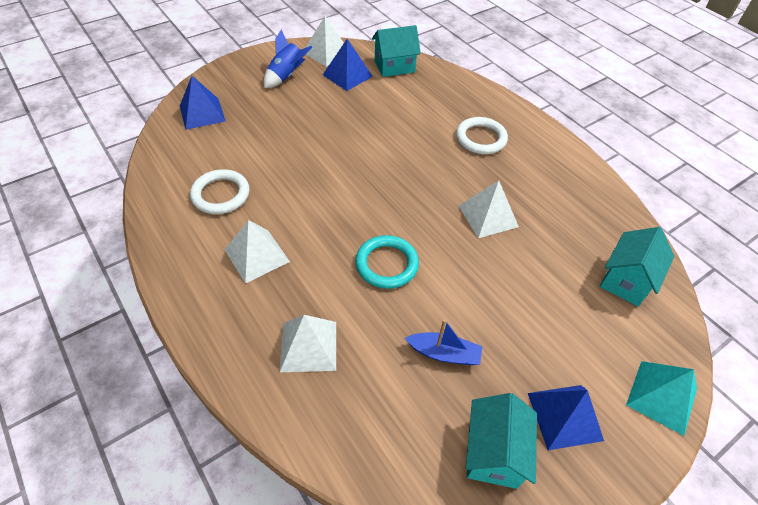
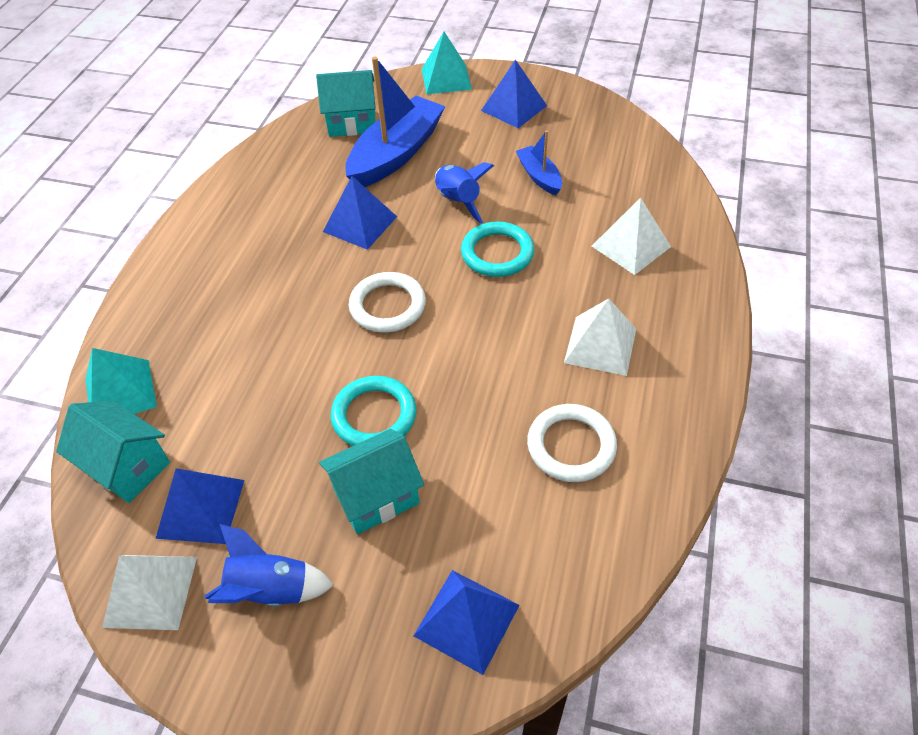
camera: 125 degrees left, 0 degrees up
(329, 142) = (374, 415): none -> turquoise ring
(442, 78) = (120, 392): none -> turquoise pyramid
(462, 280) = (458, 202): none -> blue rocket
(480, 138) = (233, 288): white ring -> white ring (387, 306)
(488, 216) = (360, 224): white pyramid -> blue pyramid
(493, 453) = (579, 123): turquoise house -> turquoise house (376, 496)
(557, 282) = (396, 154): none -> blue boat

